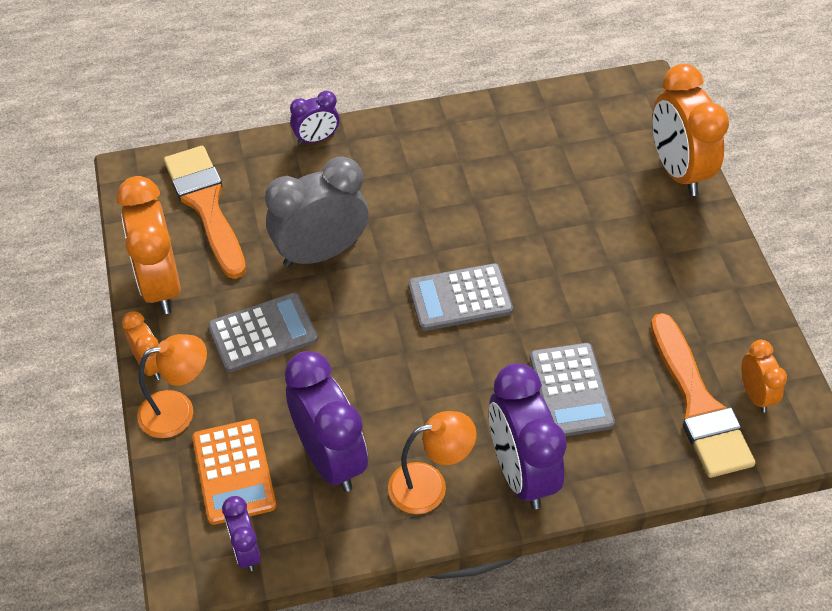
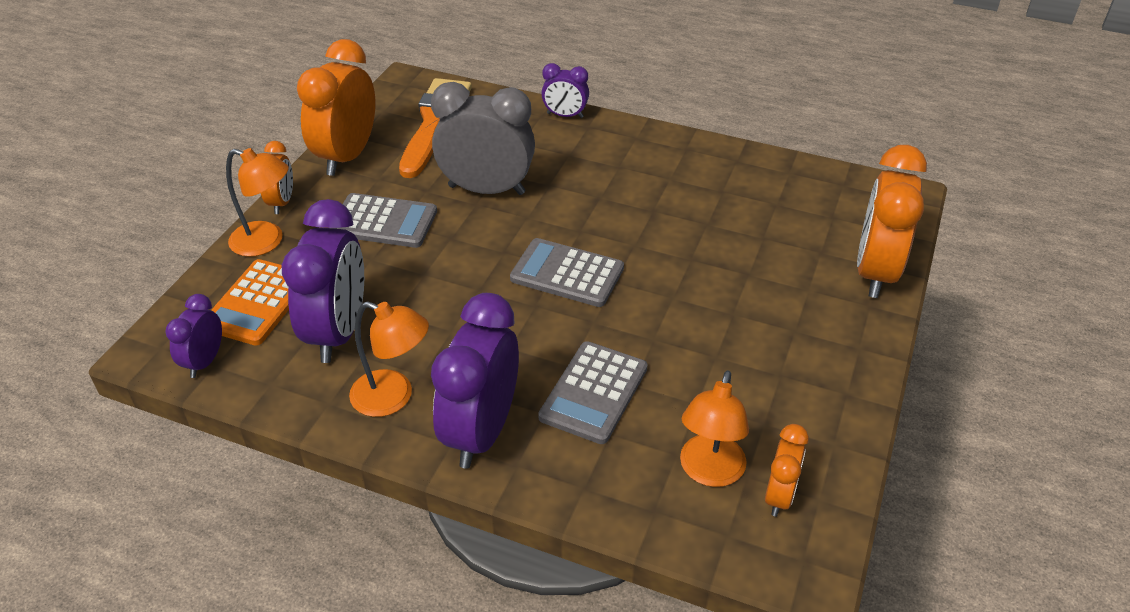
camera: 35 degrees right, 10 degrees down
(699, 405) = (709, 472): orange brush -> orange lamp

